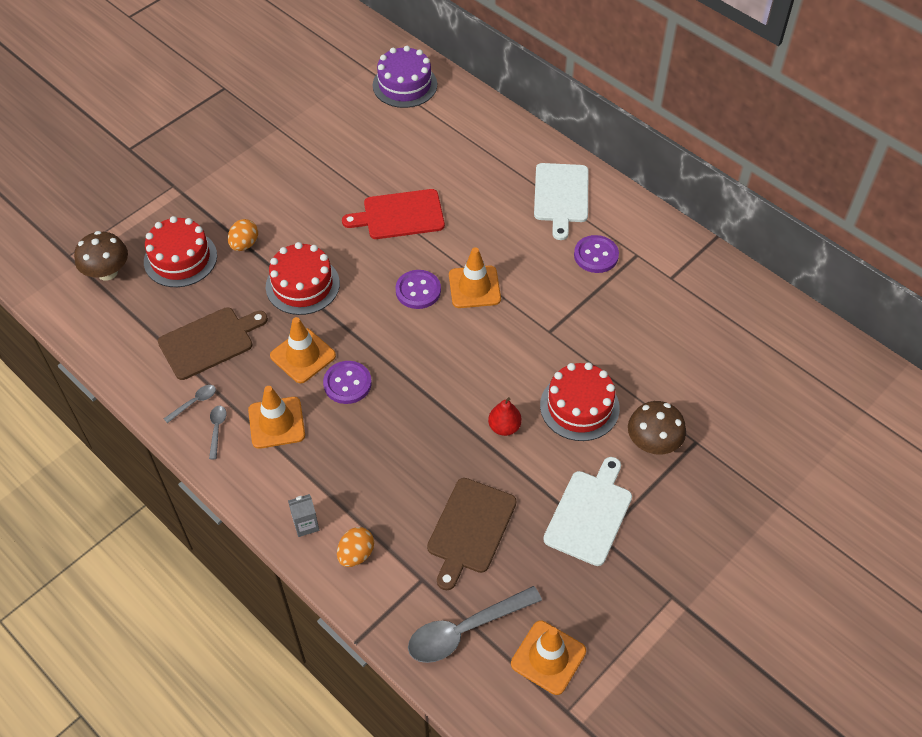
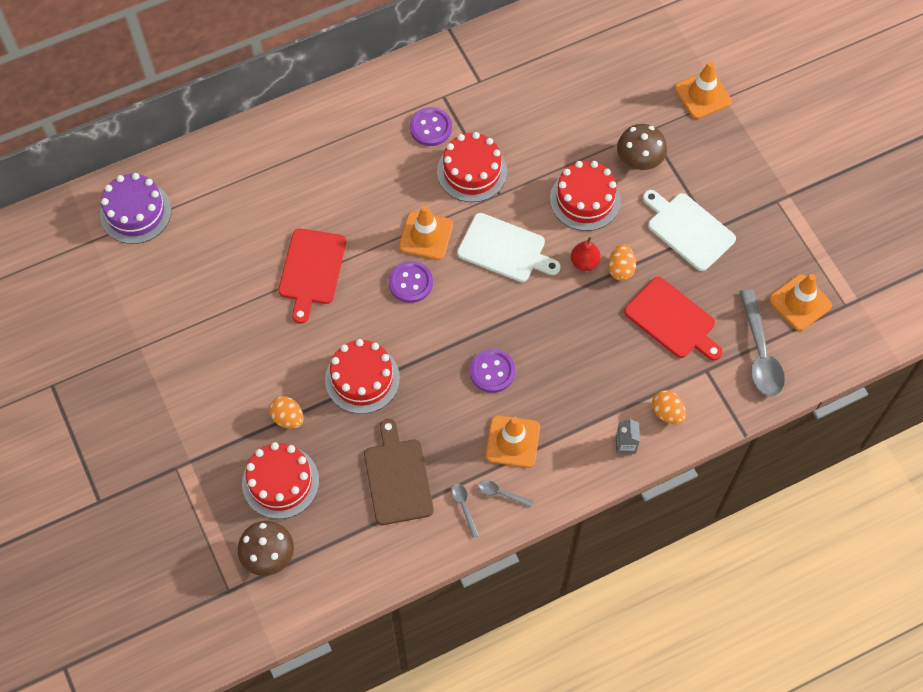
camera: 70 degrees left, 10 degrees up
(303, 356) = (446, 400): orange traffic cone -> orange traffic cone (702, 95)
(470, 529) = (672, 320): brown cutting board -> red cutting board
(511, 462) = (620, 269): none -> orange egg
(561, 196) = (349, 129): white cutting board -> white cutting board (504, 249)
(564, 302) = (472, 171): none -> red cake

